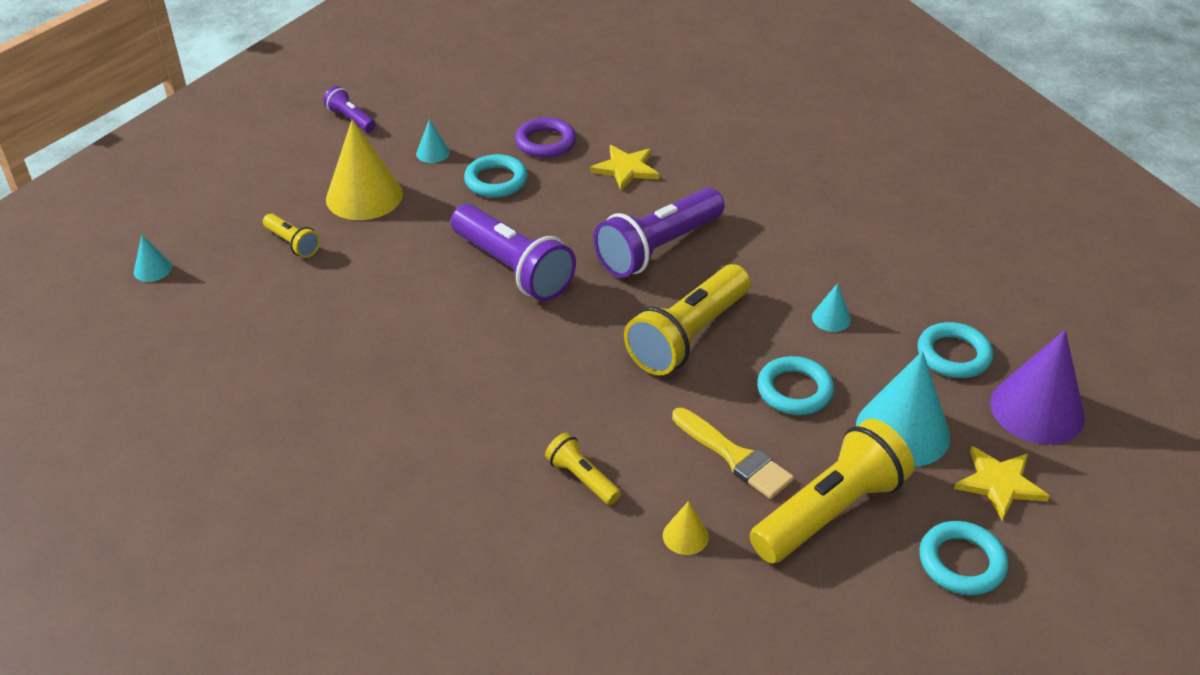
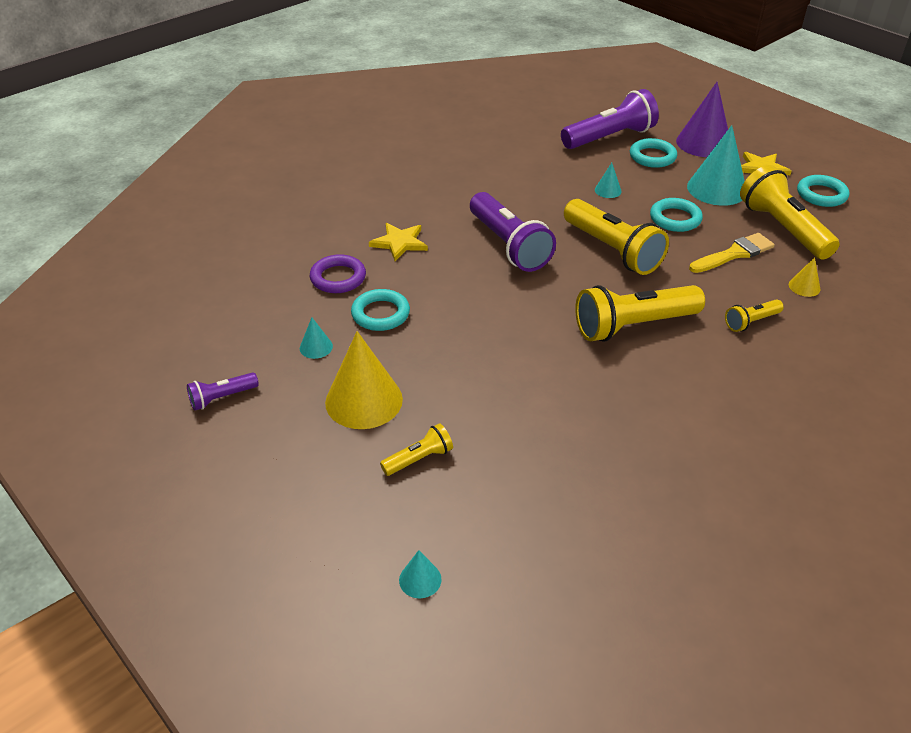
camera: 75 degrees left, 0 degrees up
(513, 269) = (508, 321): purple flashlight -> purple flashlight (610, 137)
(537, 368) = (633, 326): none -> yellow flashlight

